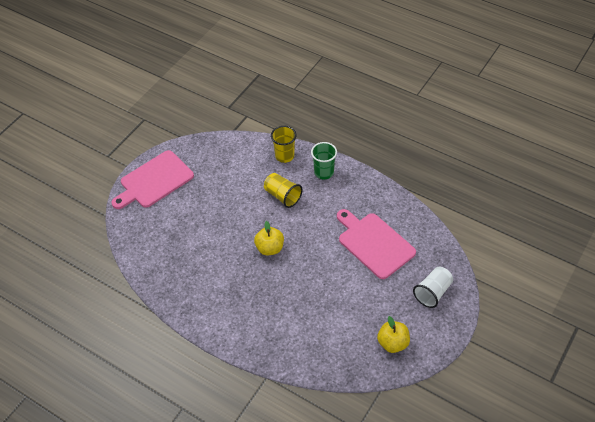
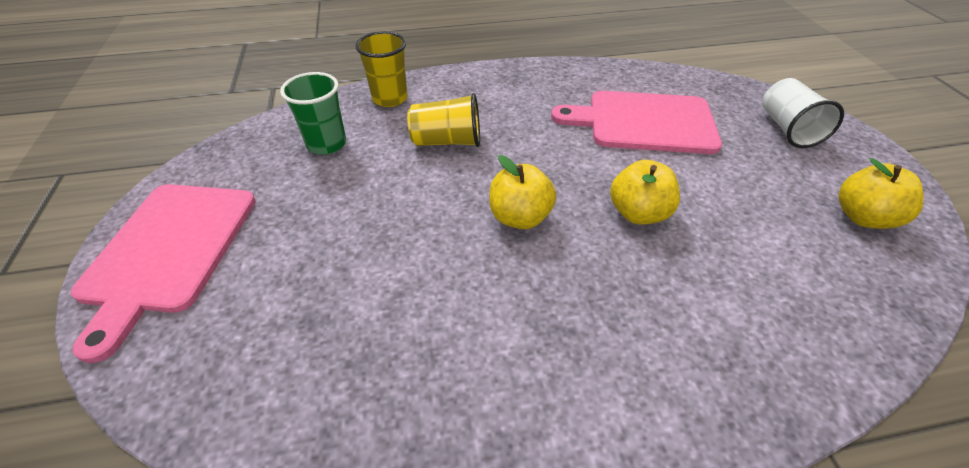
camera: 45 degrees left, 5 degrees down
(312, 278) = (638, 213): none -> yellow apple
(324, 172) = (469, 88): green cup -> green cup (326, 144)

